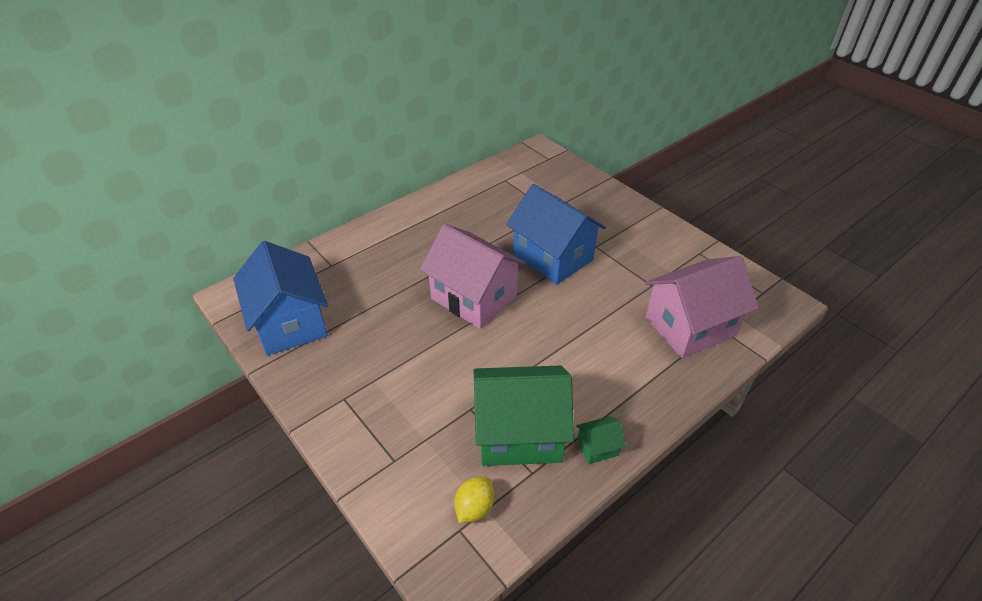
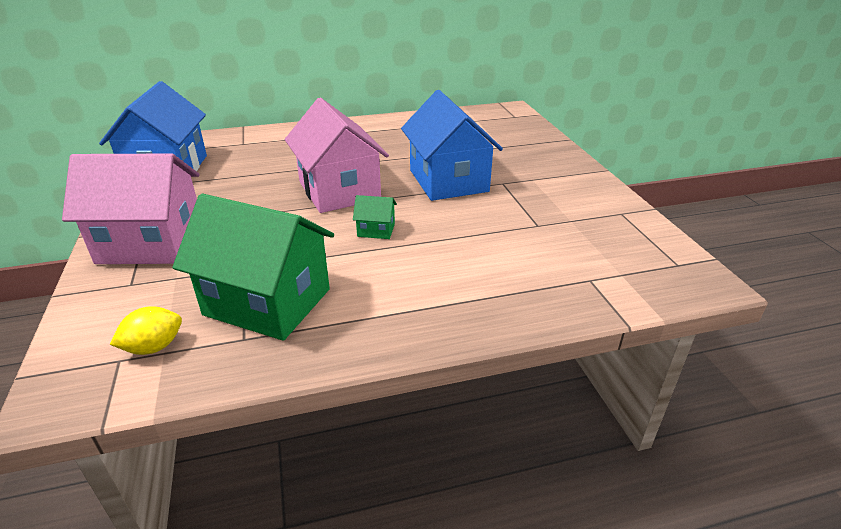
camera: 25 degrees right, 10 degrees down
(597, 447) = (336, 341): green house -> green house (376, 230)
(690, 326) = (552, 269): pink house -> pink house (151, 243)

